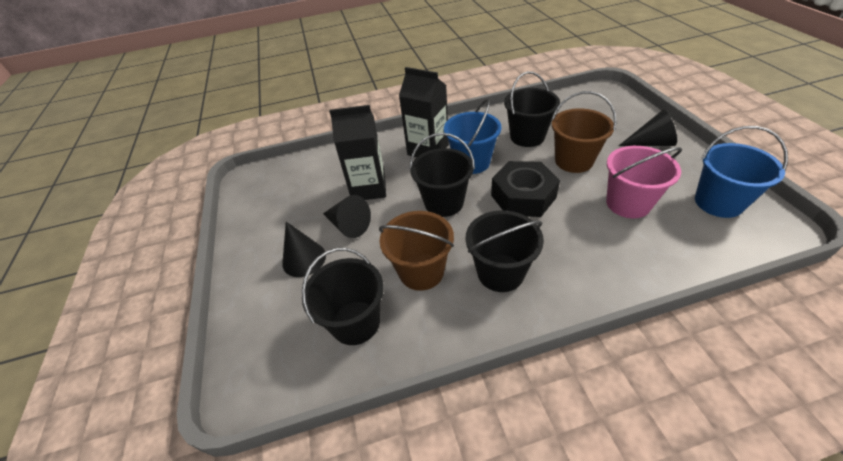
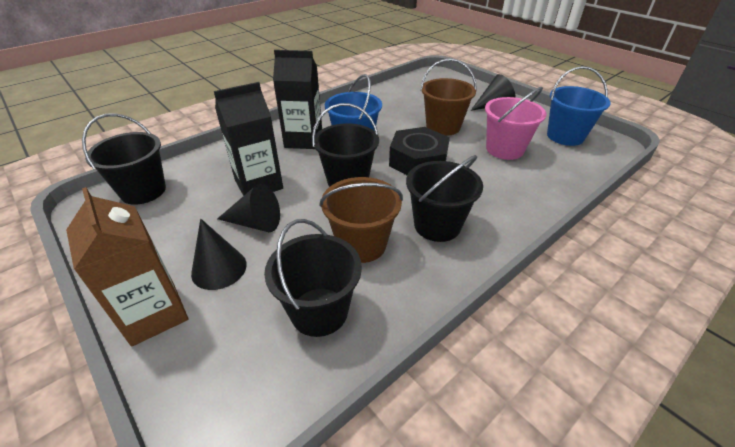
camera: 30 degrees left, 5 degrees down
(247, 283) = (154, 314): none -> brown carton
(527, 137) = (392, 115): black bucket -> black bucket (143, 191)

